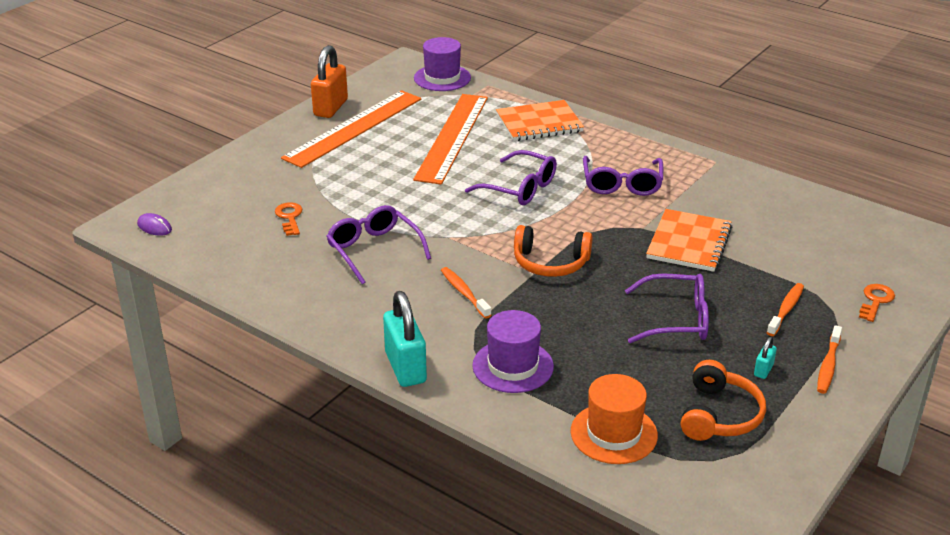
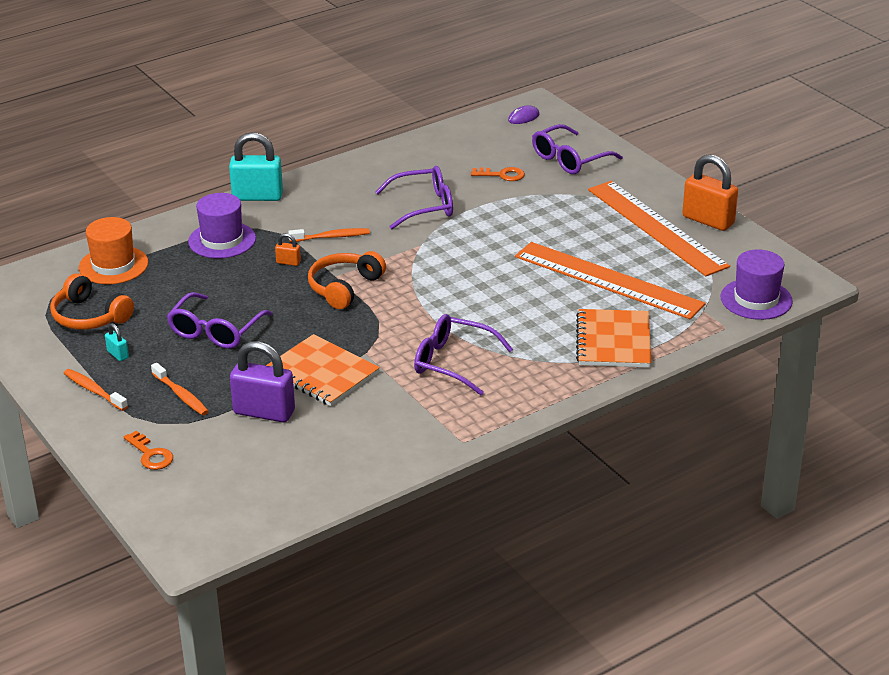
camera: 110 degrees right, 0 degrees up
(520, 188) = (481, 299): purple glasses -> purple glasses (569, 159)
(528, 308) = (288, 262): none -> orange padlock
(766, 258) = (264, 412): none -> purple padlock

